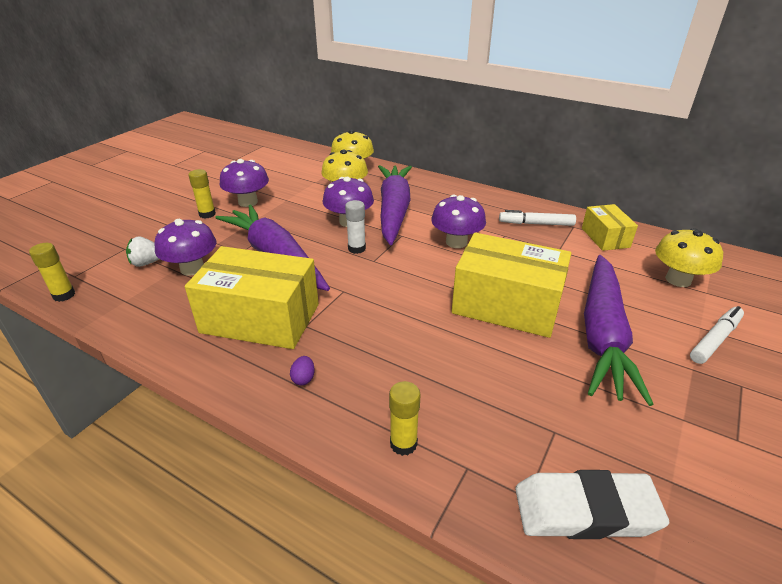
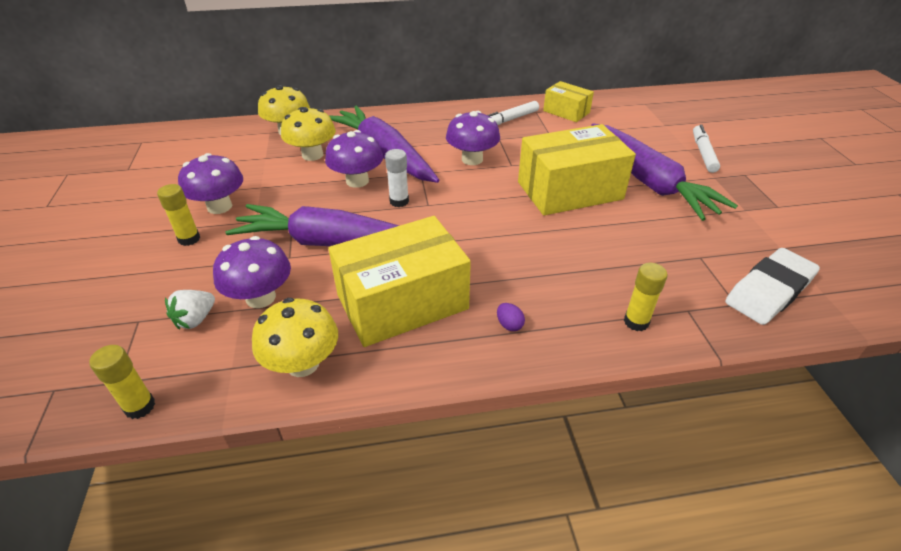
camera: 40 degrees left, 5 degrees up
(678, 279) = (641, 123): yellow mushroom -> yellow mushroom (302, 363)

